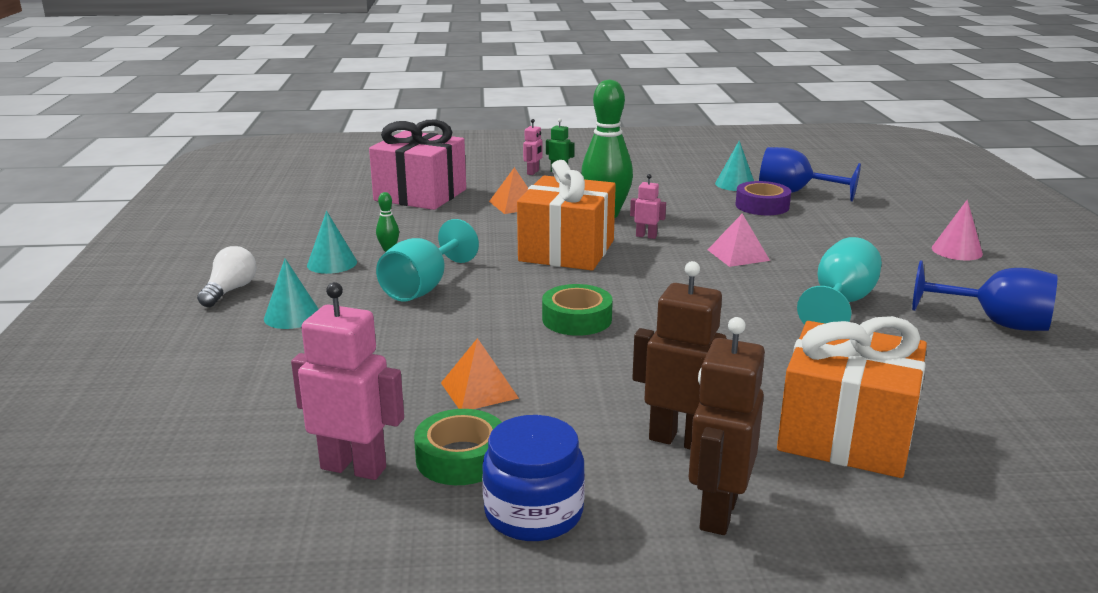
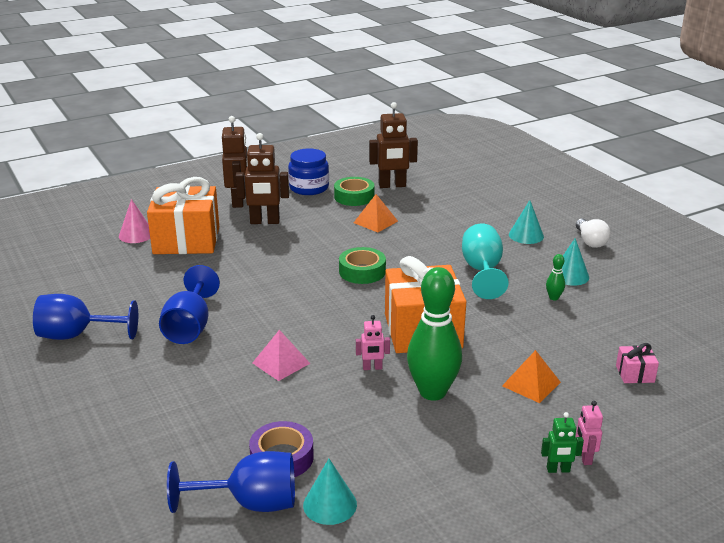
camera: 155 degrees right, 5 degrees up
(354, 468) = (392, 185): pink robot -> brown robot
(420, 195) = (635, 374): pink gift -> pink gift, size x0.41
(840, 303) = (190, 327): turquoise goblet -> blue goblet
(957, 251) = (76, 424): pink cone -> pink cone (136, 234)

